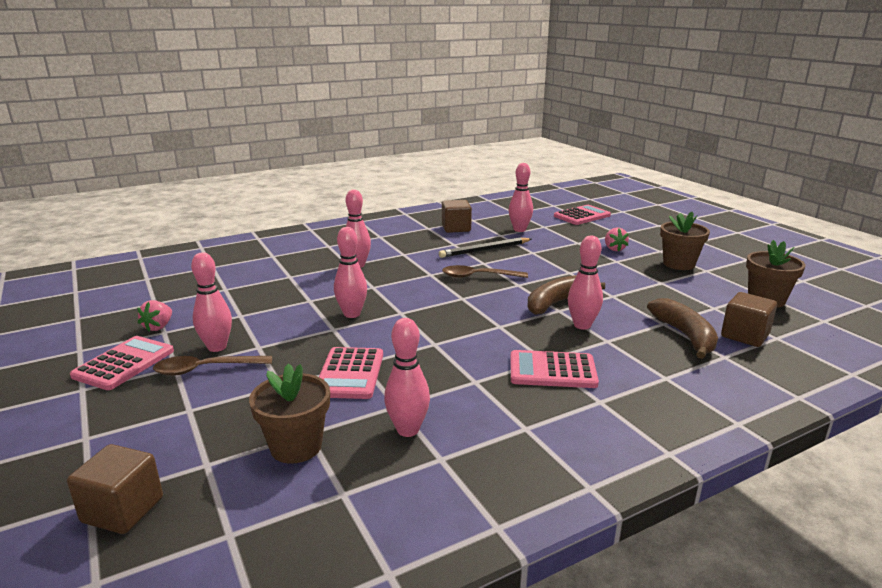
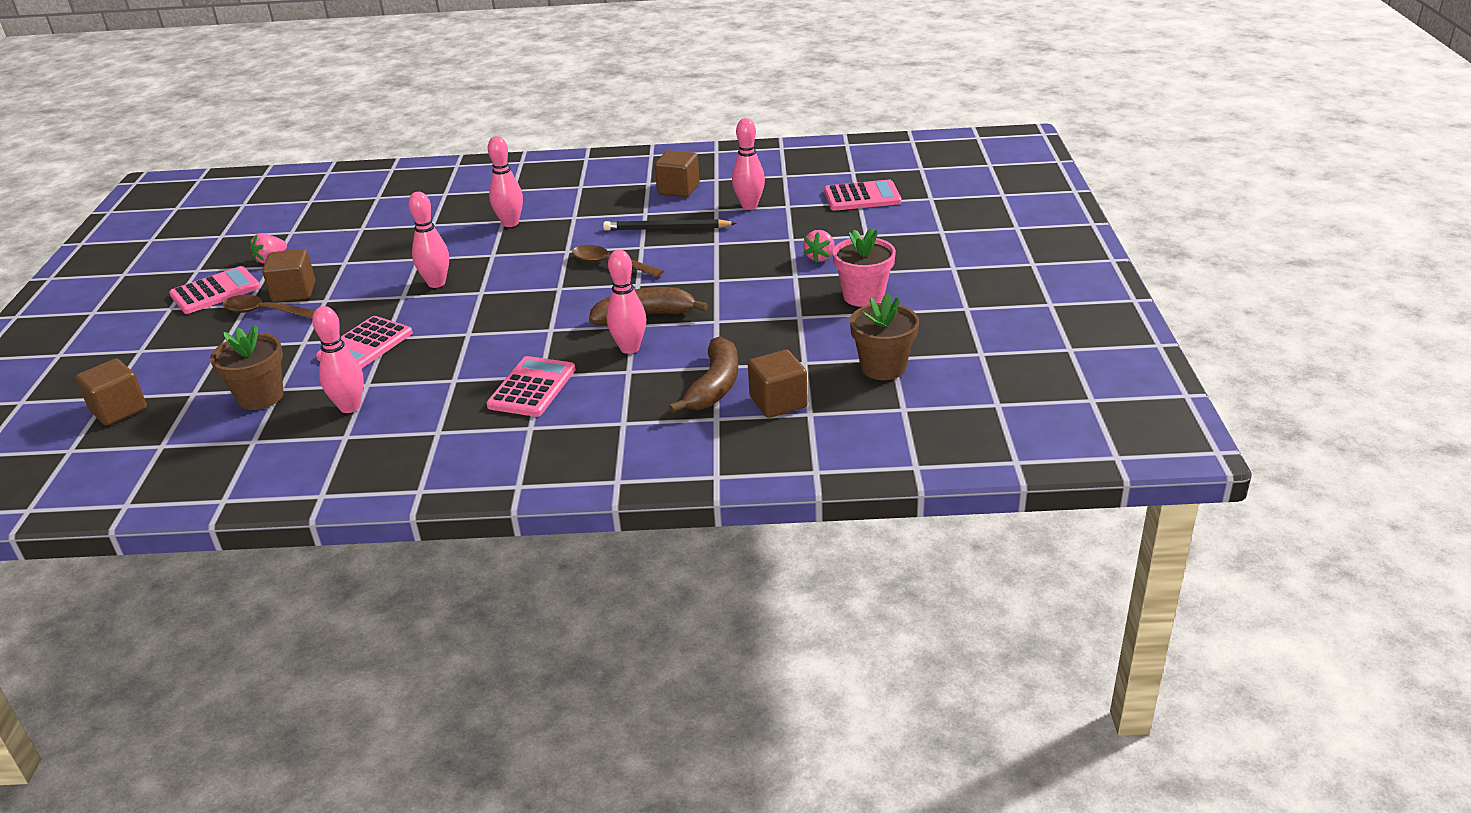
camera: 30 degrees right, 10 degrees up
(217, 347) = (294, 292): pink bowling pin -> brown cube
(552, 370) = (532, 388): pink calculator -> pink calculator turned 75 degrees clockwise
(678, 264) = (863, 296): brown flower pot -> pink flower pot

